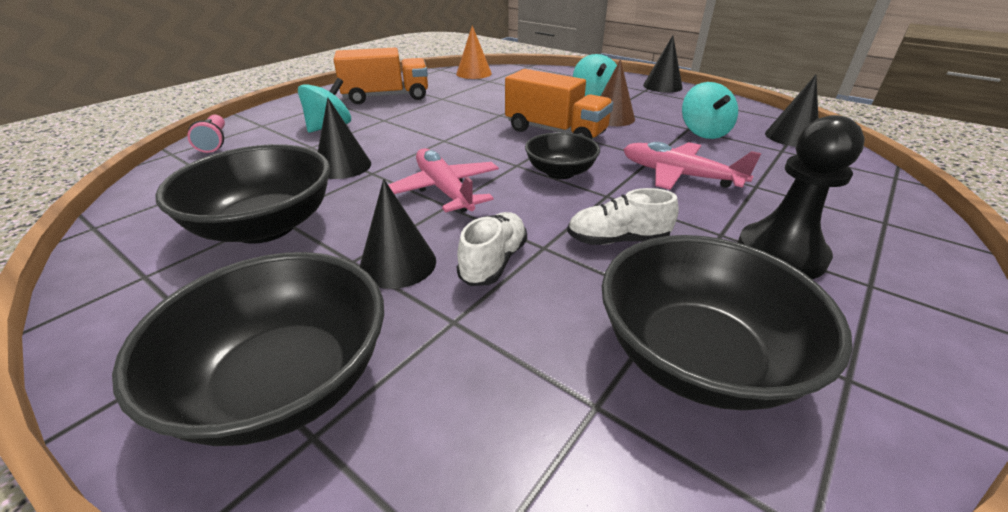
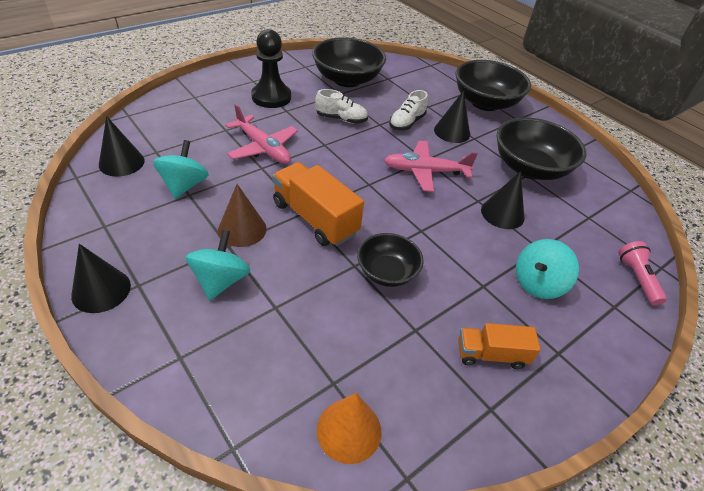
camera: 170 degrees left, 10 degrees up
(386, 97) = (491, 354): orange truck -> orange truck, size x0.60
(444, 190) = (426, 171): pink plane -> pink plane turned 105 degrees clockwise
(560, 172) = (341, 169): black bowl -> black bowl (387, 272)

